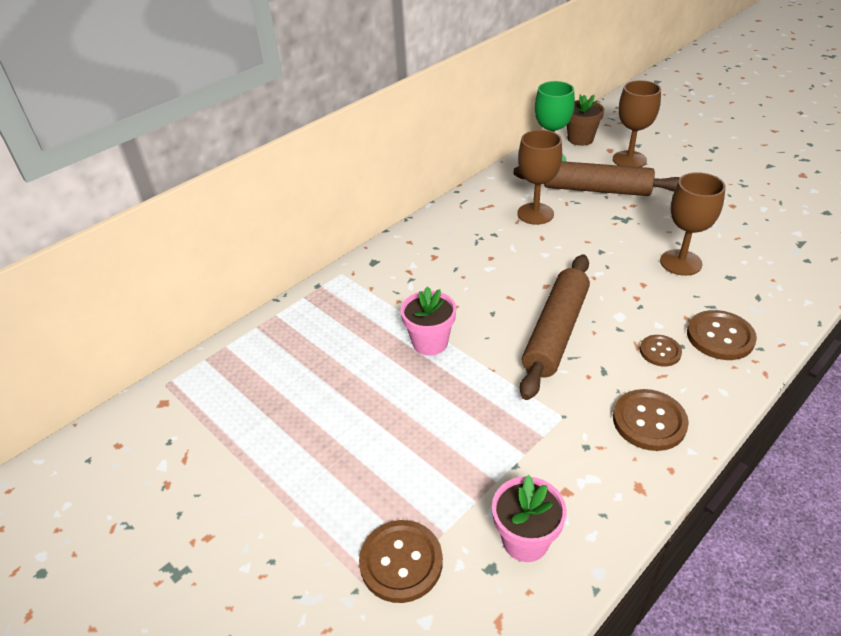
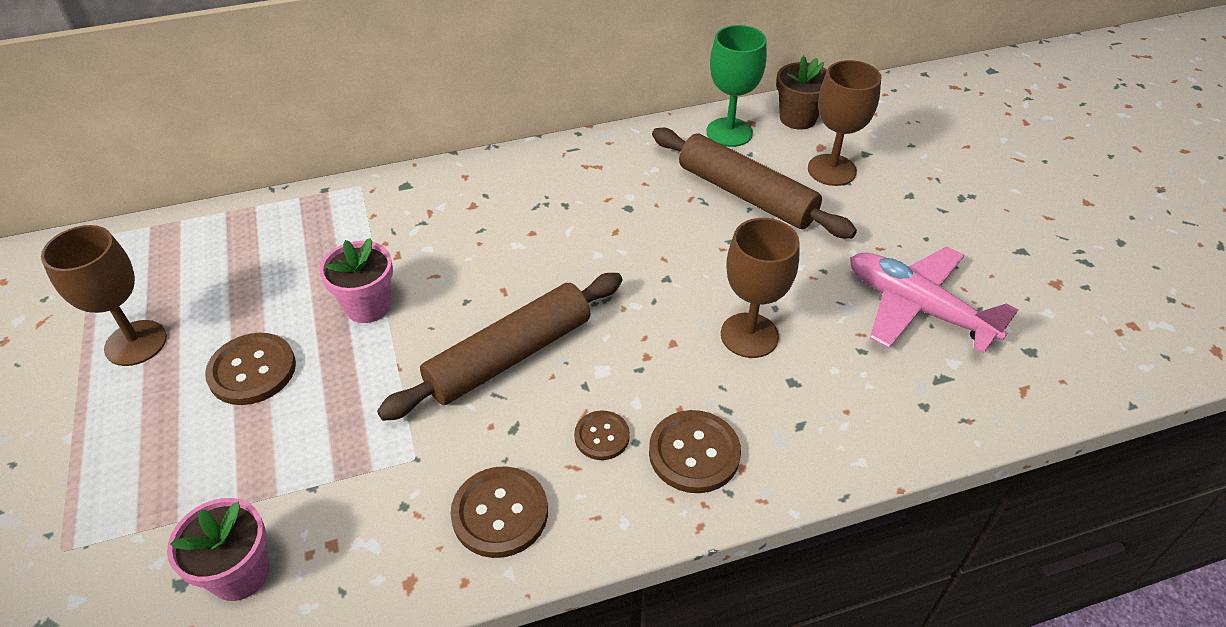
camera: 25 degrees right, 5 degrees up
(401, 562) = (111, 529): brown button -> brown button (252, 370)
(535, 214) = (638, 198): brown goblet -> brown goblet (136, 343)
(750, 213) = (916, 308): none -> pink plane

